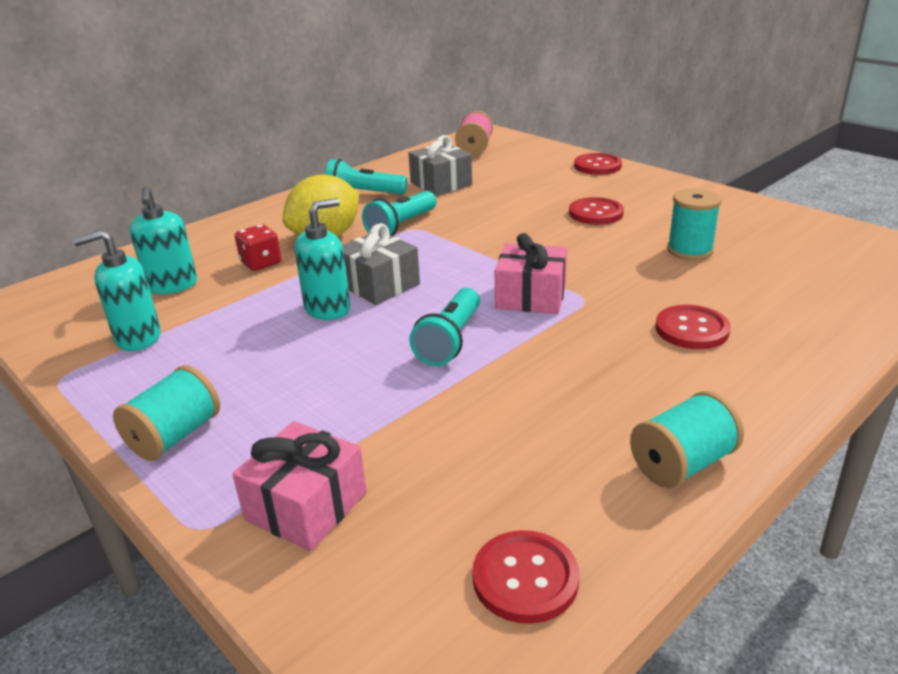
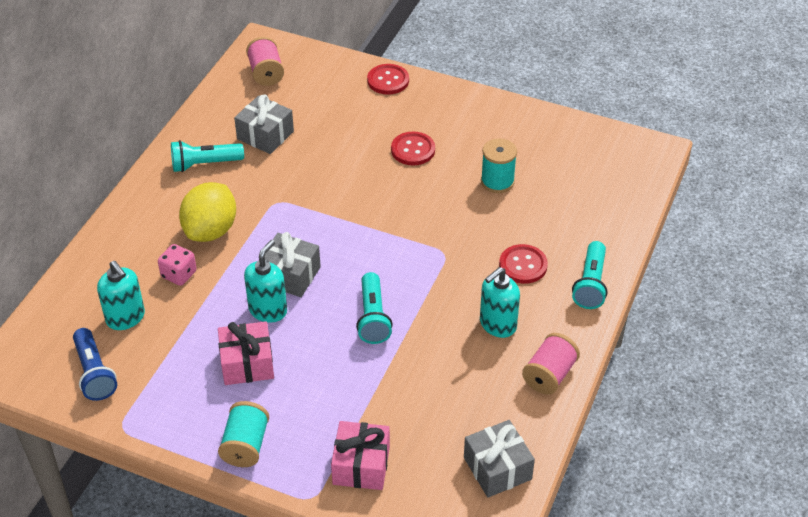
camera: 25 degrees left, 15 degrees up
(90, 323) = (94, 373): none -> blue flashlight
(138, 338) = (146, 376): turquoise soap dispenser -> turquoise soap dispenser (497, 324)
(261, 263) = (179, 274): red dice -> pink dice
(401, 226) = (265, 202): turquoise flashlight -> turquoise flashlight (590, 284)
(525, 578) = (497, 468): red button -> grey gift
(531, 296) = (406, 260): pink gift -> pink gift (247, 363)
(682, 464) = (549, 375): turquoise spool -> pink spool

